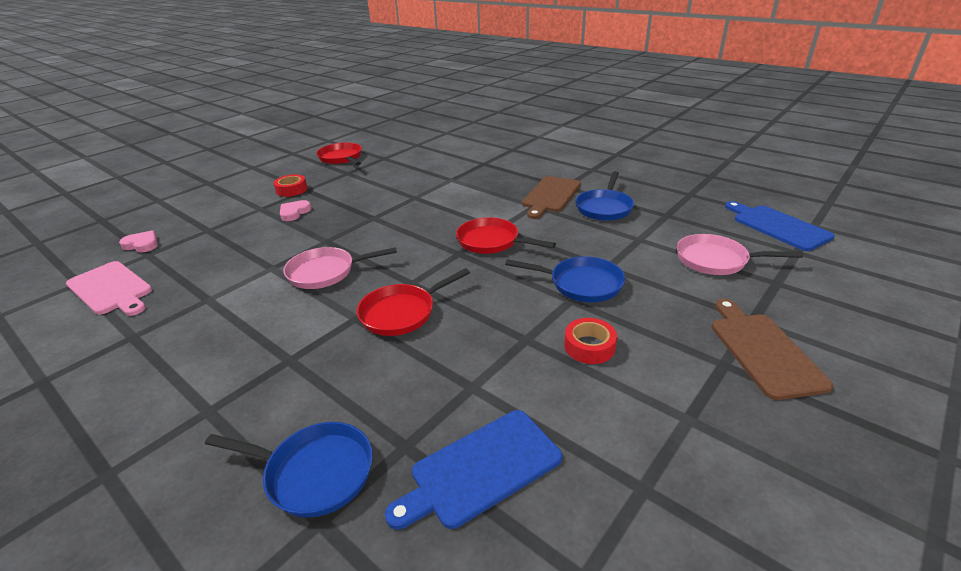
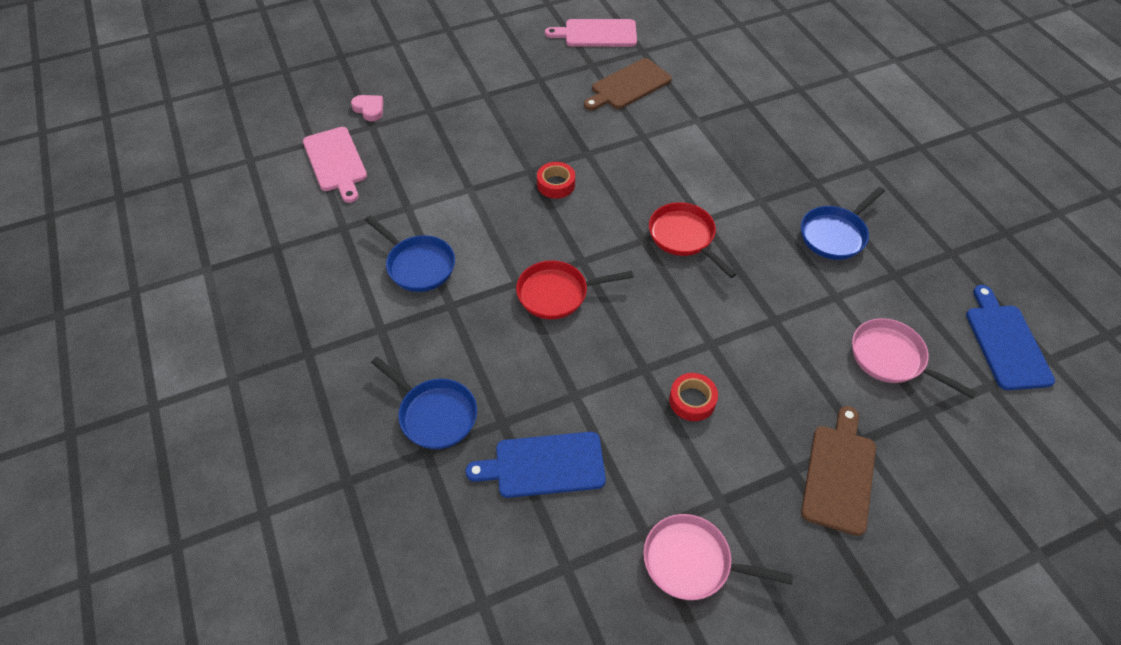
camera: 25 degrees right, 20 degrees up
(291, 190) = (525, 74): red tape -> red tape (556, 184)
(294, 212) = (515, 114): pink heart -> none
(326, 272) = (514, 215): pink pan -> pink pan (693, 562)
(341, 158) = (597, 33): red pan -> pink cutting board
(550, 196) = (789, 191): brown cutting board -> brown cutting board (628, 86)
(581, 284) = (734, 329): blue pan -> blue pan (418, 265)

